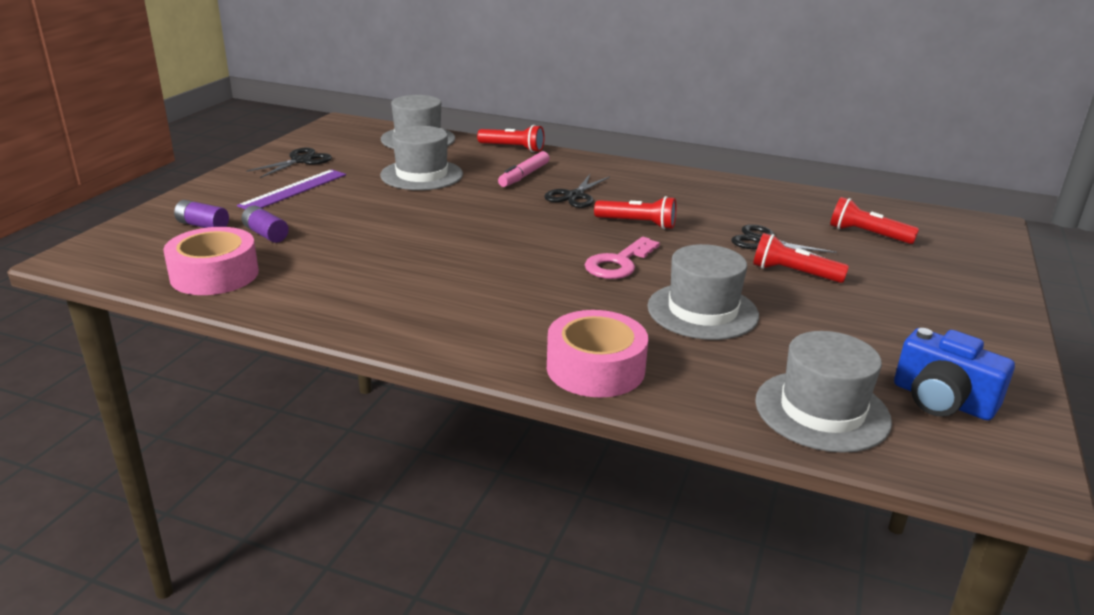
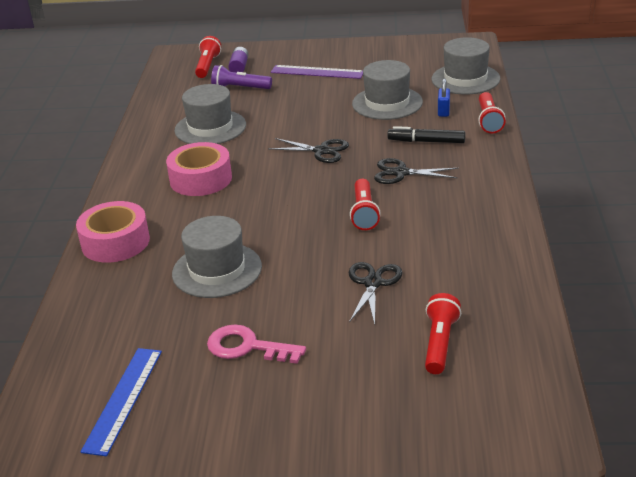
camera: 75 degrees right, 5 degrees up
(214, 275) = (176, 94): pink tape -> pink tape (201, 179)
(266, 234) = (240, 88): purple battery -> purple flashlight
(301, 161) = (373, 56): black scissors -> black scissors (321, 151)
(472, 159) = (443, 111): none -> blue padlock
(524, 176) = (426, 141): pink marker -> black marker
(618, 263) = (278, 220): pink key -> pink key (247, 347)
(794, 273) = (314, 306): red flashlight -> red flashlight (208, 66)
(822, 411) = (91, 341): grey hat -> grey hat (210, 128)
(942, 400) = (123, 399): blue camera -> blue ruler

